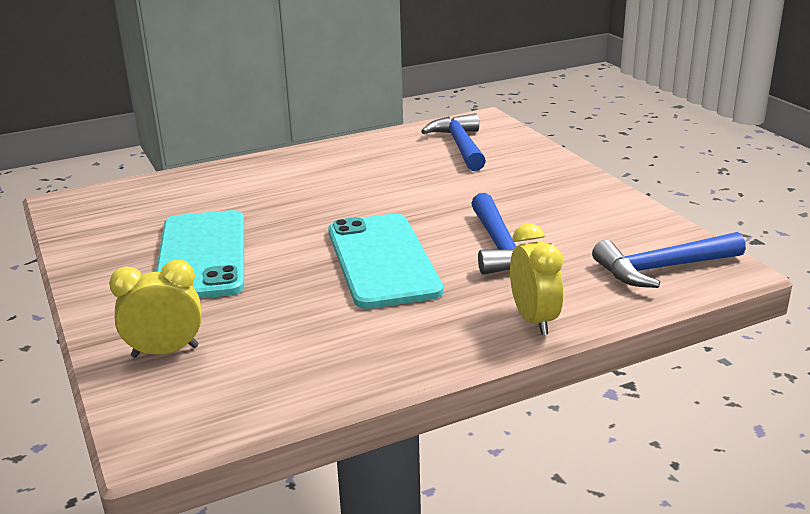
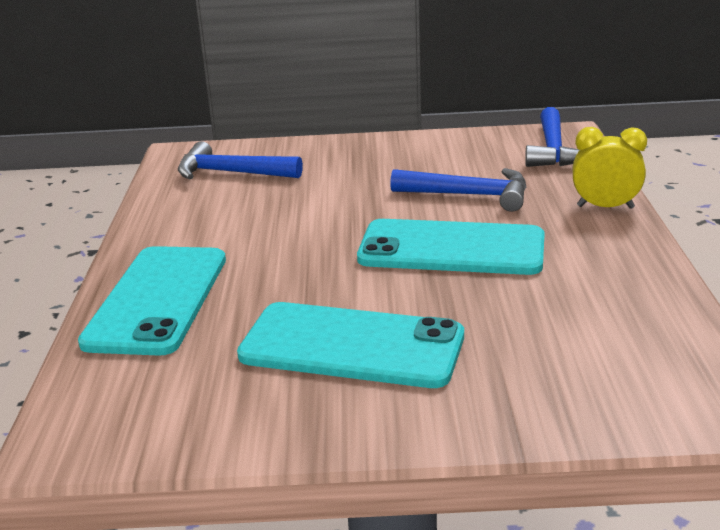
camera: 65 degrees left, 0 degrees up
(165, 351) = (566, 390): yellow clock -> none
(239, 178) = (158, 299): none -> turquoise phone

